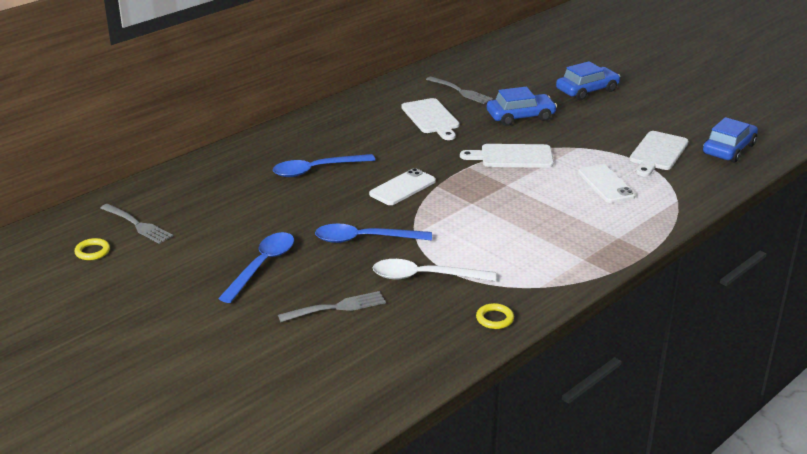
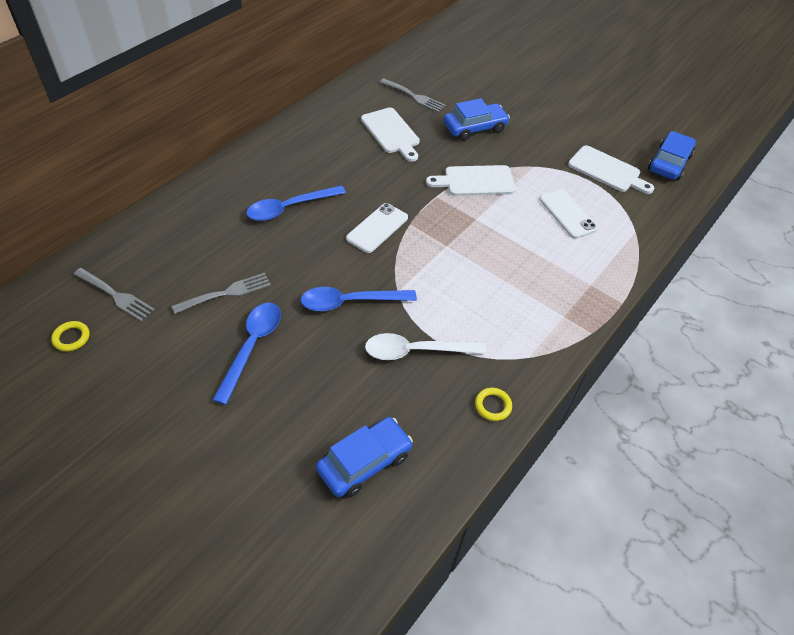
camera: 10 degrees left, 20 degrees up
(336, 307) = (335, 402): grey fork -> grey fork (226, 293)
(587, 90) = (530, 92): blue car -> blue car (364, 462)
(658, 153) = (607, 170): white cutting board -> white cutting board turned 75 degrees counterclockwise

